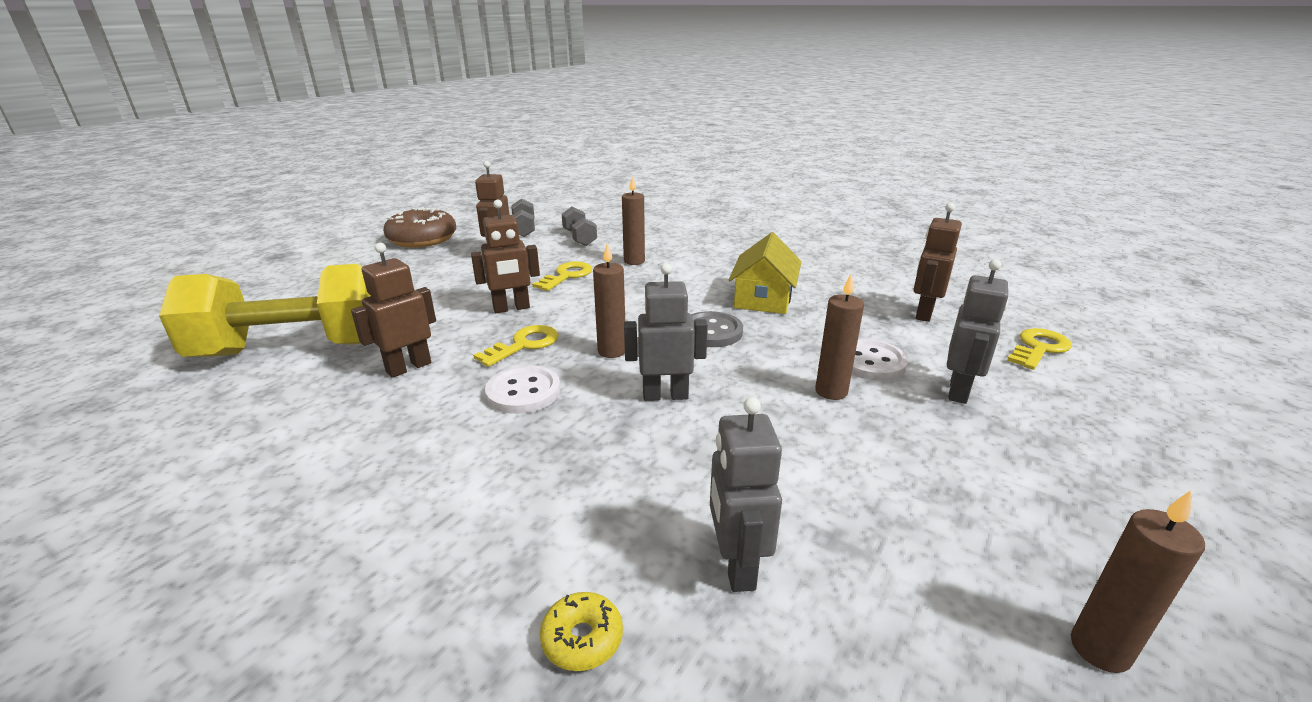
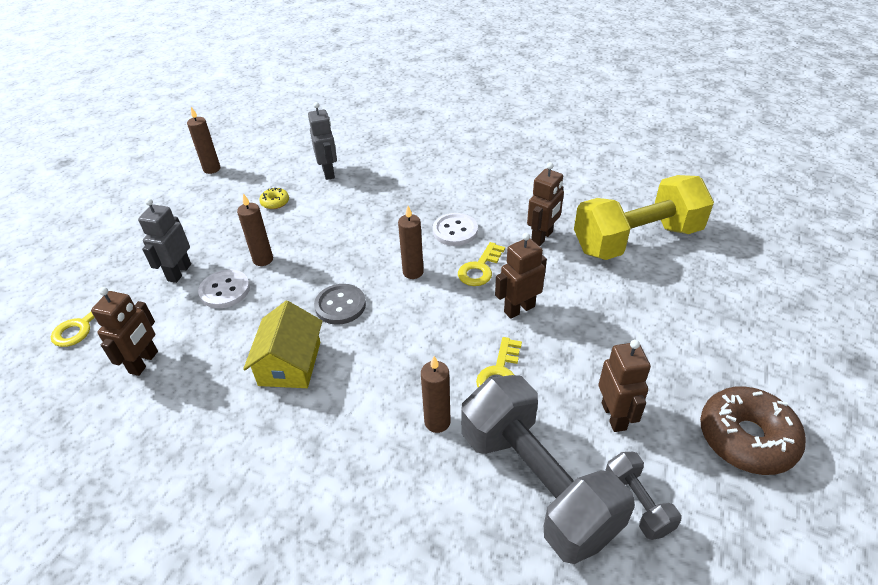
camera: 170 degrees right, 15 degrees up
(579, 238) = (536, 483): grey dumbbell -> grey dumbbell, size x2.25
(582, 639) = (379, 149): yellow donut -> yellow donut (275, 202)
(665, 395) = (368, 241): grey robot -> none

